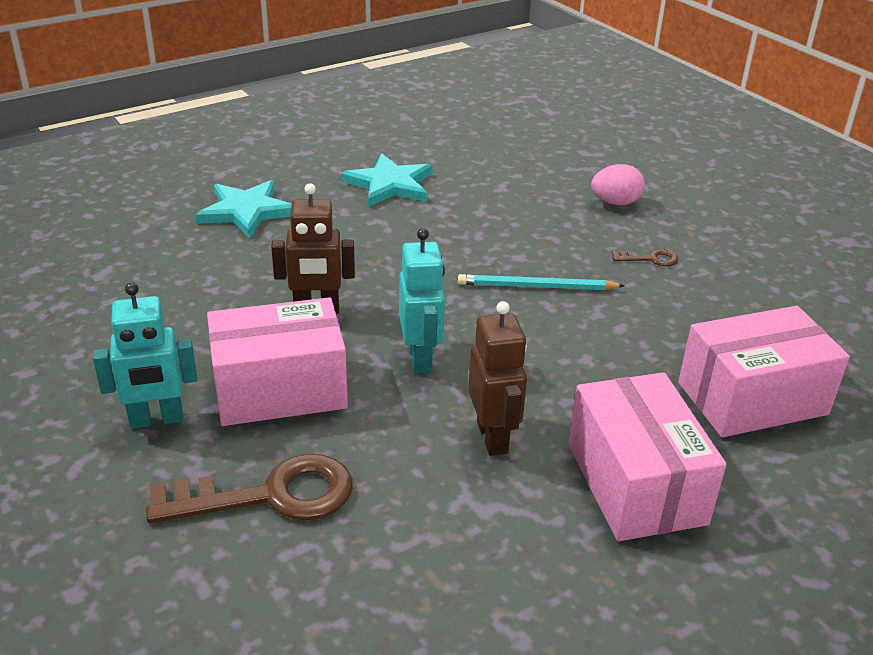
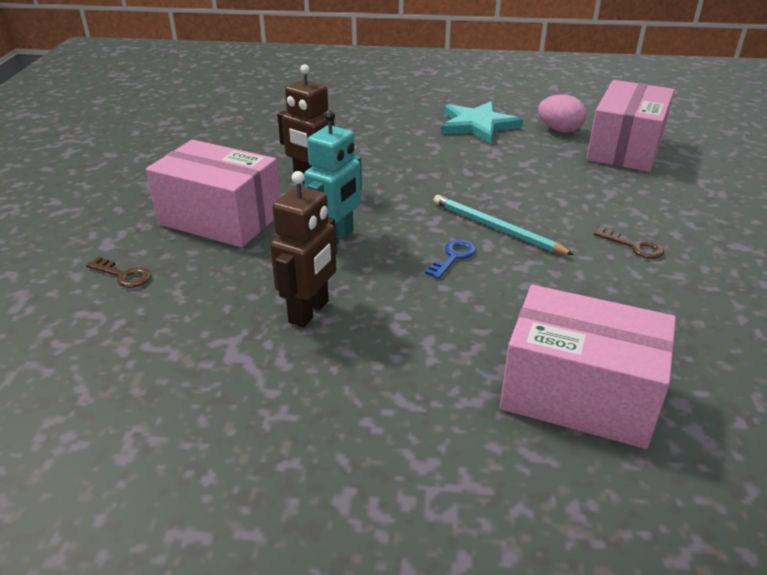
camera: 40 degrees right, 0 degrees up
(156, 420) = (131, 205): turquoise robot -> none
(247, 211) = (354, 112): turquoise star -> none
(269, 495) = (123, 275): brown key -> brown key, size x0.45
(538, 330) = (453, 257): none -> blue key
(615, 203) = (660, 194): pink egg -> pink egg (559, 130)
(635, 483) = (370, 401): pink box -> pink box (625, 148)

